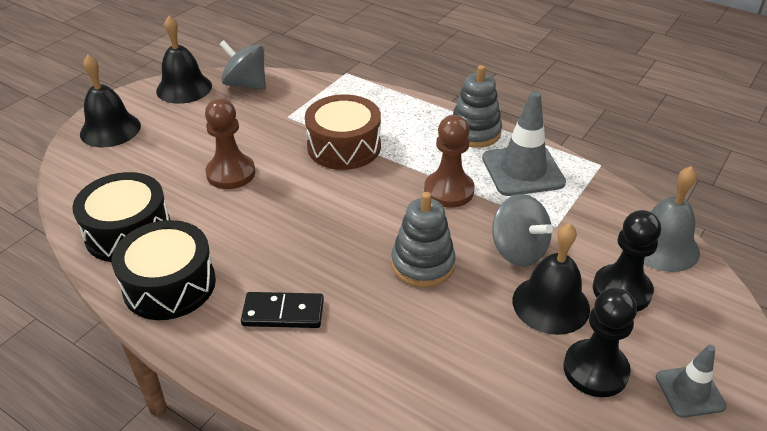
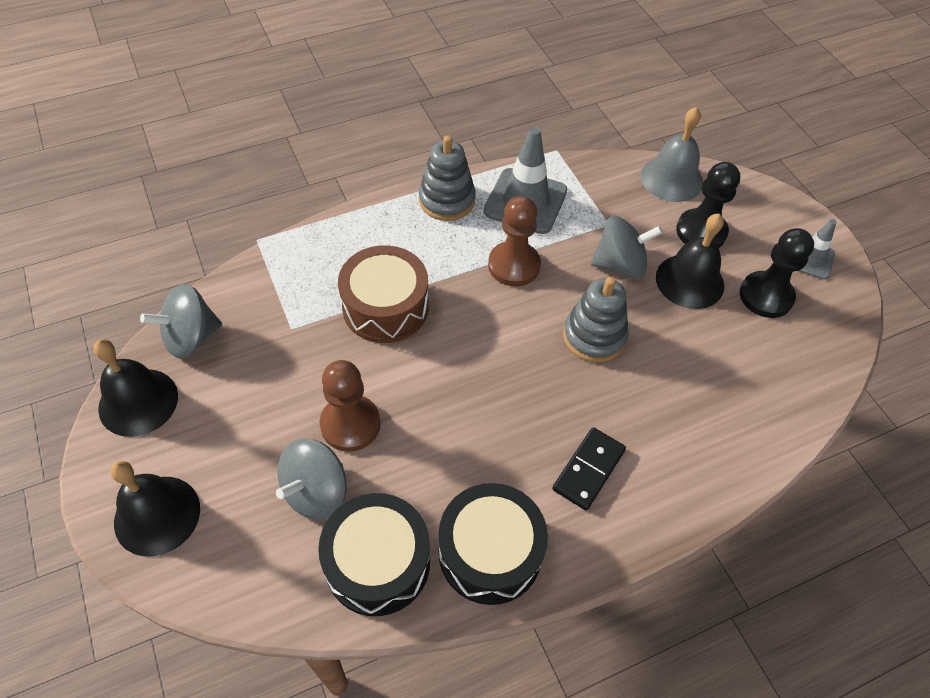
camera: 60 degrees left, 15 degrees up
(167, 182) = (316, 492): none -> grey spinning top

